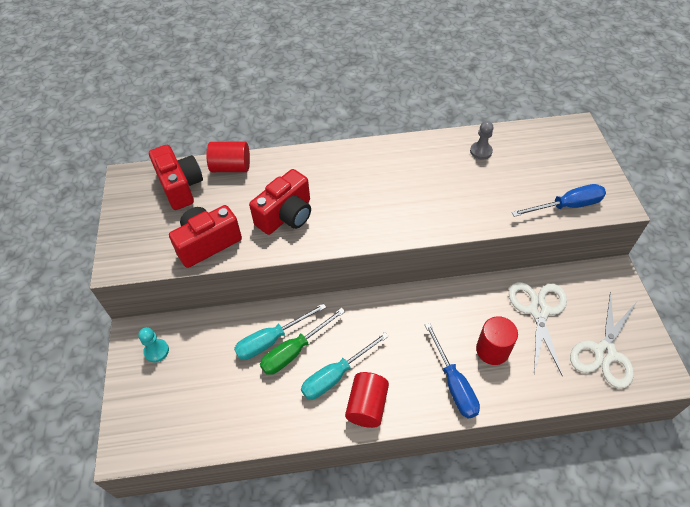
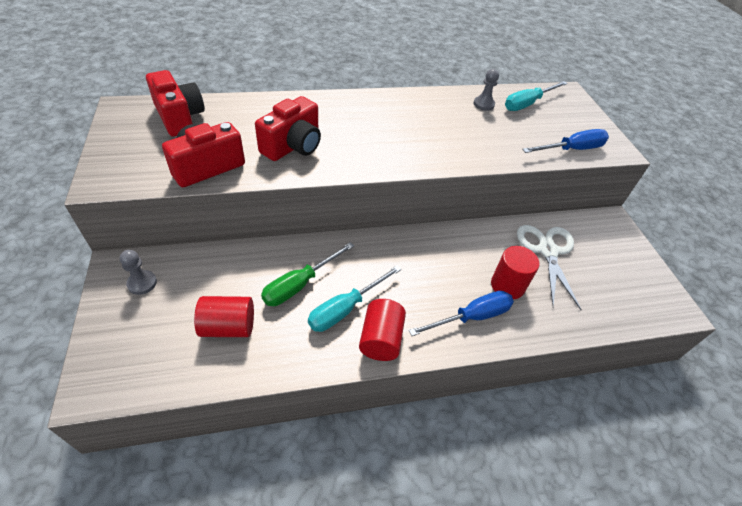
camera: 10 degrees left, 5 degrees down
(156, 351) = (142, 283): turquoise pawn -> grey pawn
(231, 167) = (235, 104): red cylinder -> red cylinder (228, 327)
(271, 340) = (274, 274): turquoise screwdriver -> turquoise screwdriver (527, 104)
(453, 383) = (471, 317): blue screwdriver -> blue screwdriver turned 90 degrees counterclockwise
(604, 352) = (617, 289): white scissors -> none

